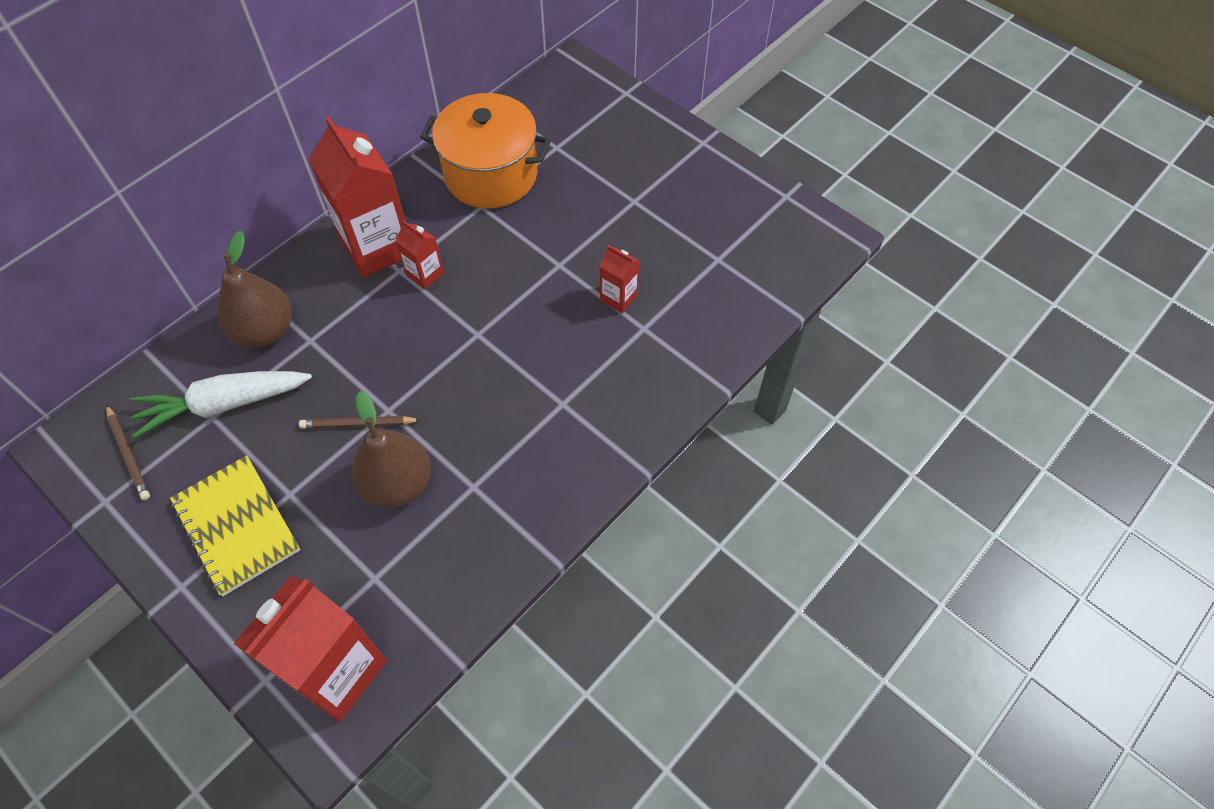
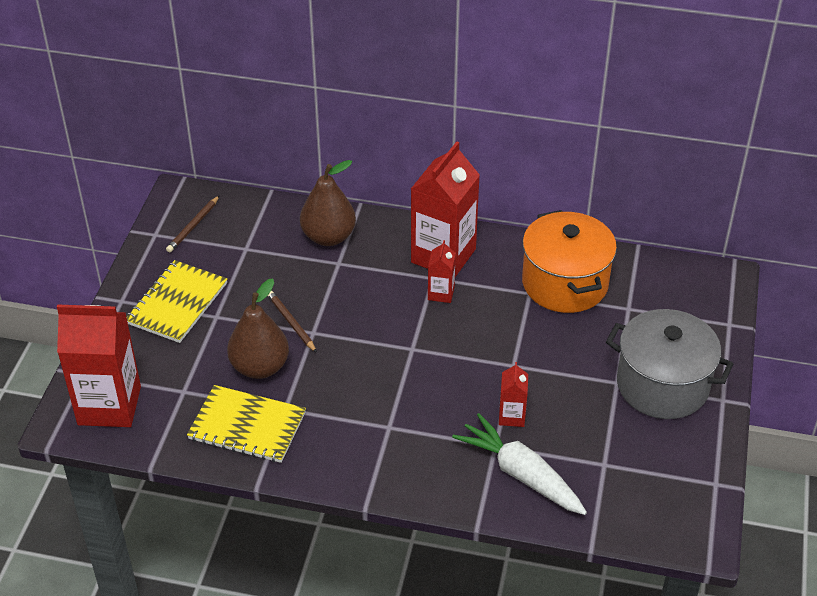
camera: 60 degrees right, 15 degrees down
(224, 404) = (259, 249): white carrot -> white carrot (521, 474)
(471, 535) = (247, 426): none -> yellow notebook
(659, 172) = (662, 385): none -> grey pot

